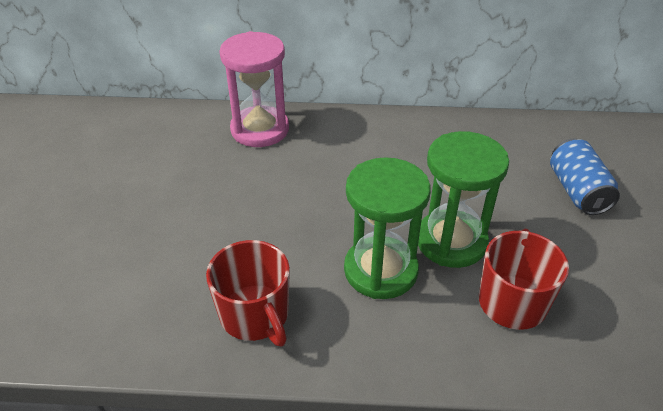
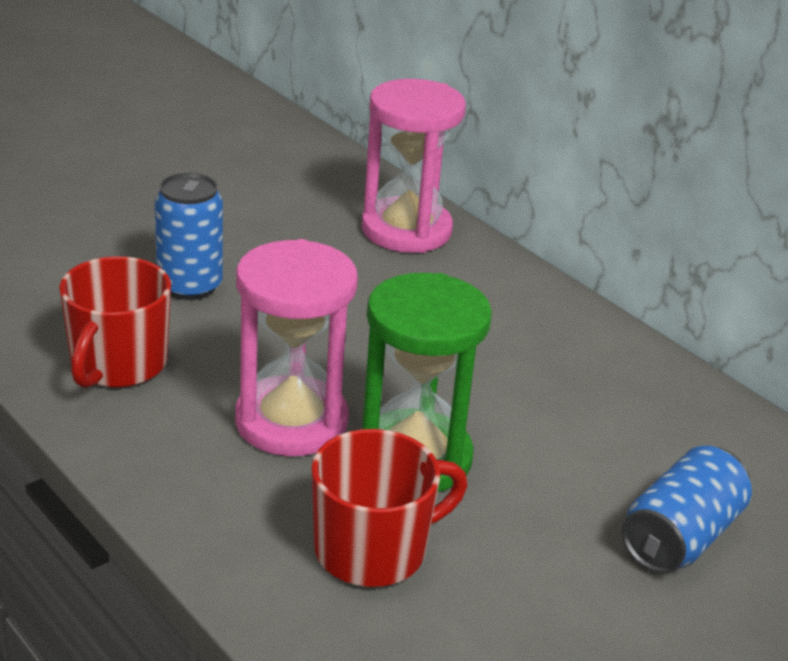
camera: 45 degrees right, 10 degrees down
(213, 239) = (190, 286): none -> blue can
(380, 270) = (291, 422): green hourglass -> pink hourglass

